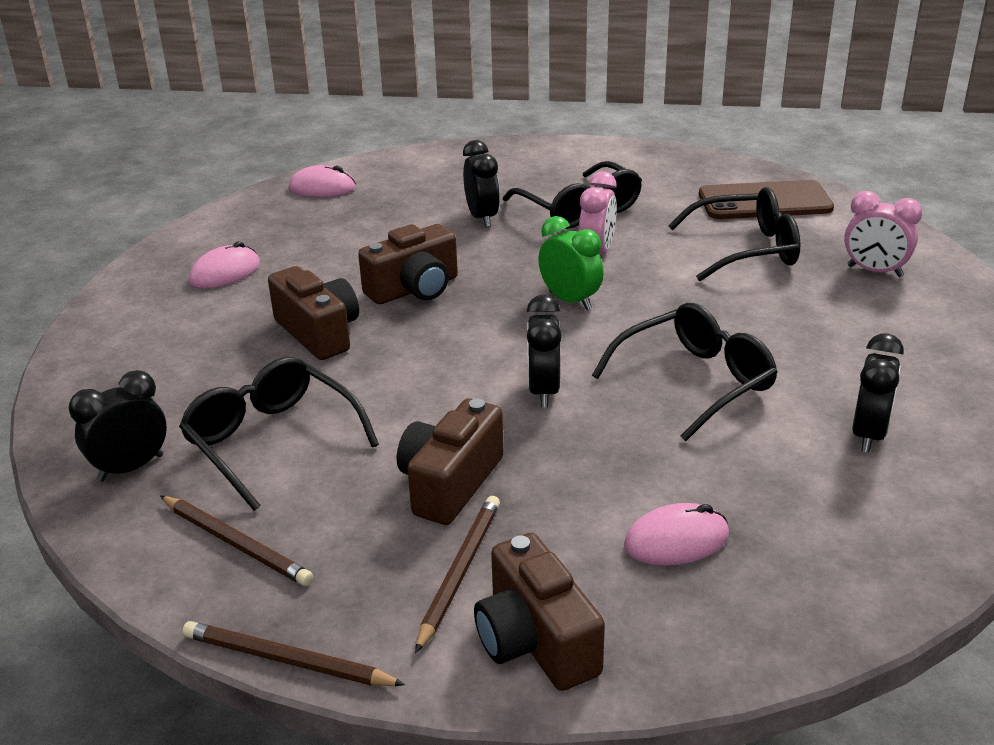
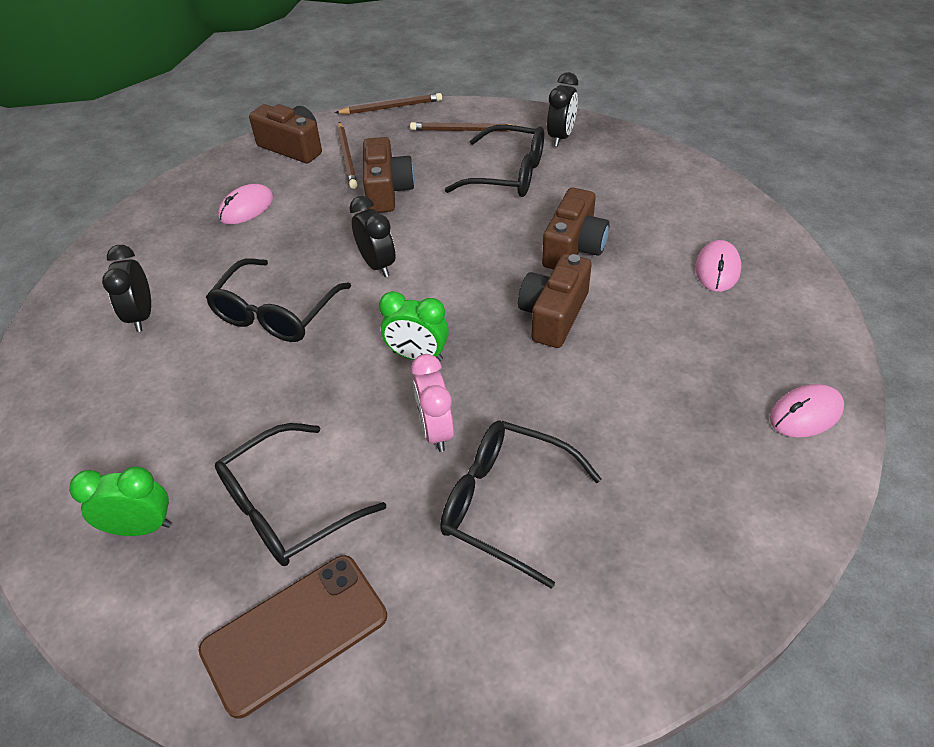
camera: 150 degrees right, 15 degrees up
(319, 333) = (574, 248): brown camera -> brown camera turned 90 degrees counterclockwise
(482, 218) = (592, 438): black clock -> none
(874, 271) = (141, 527): pink clock -> green clock

